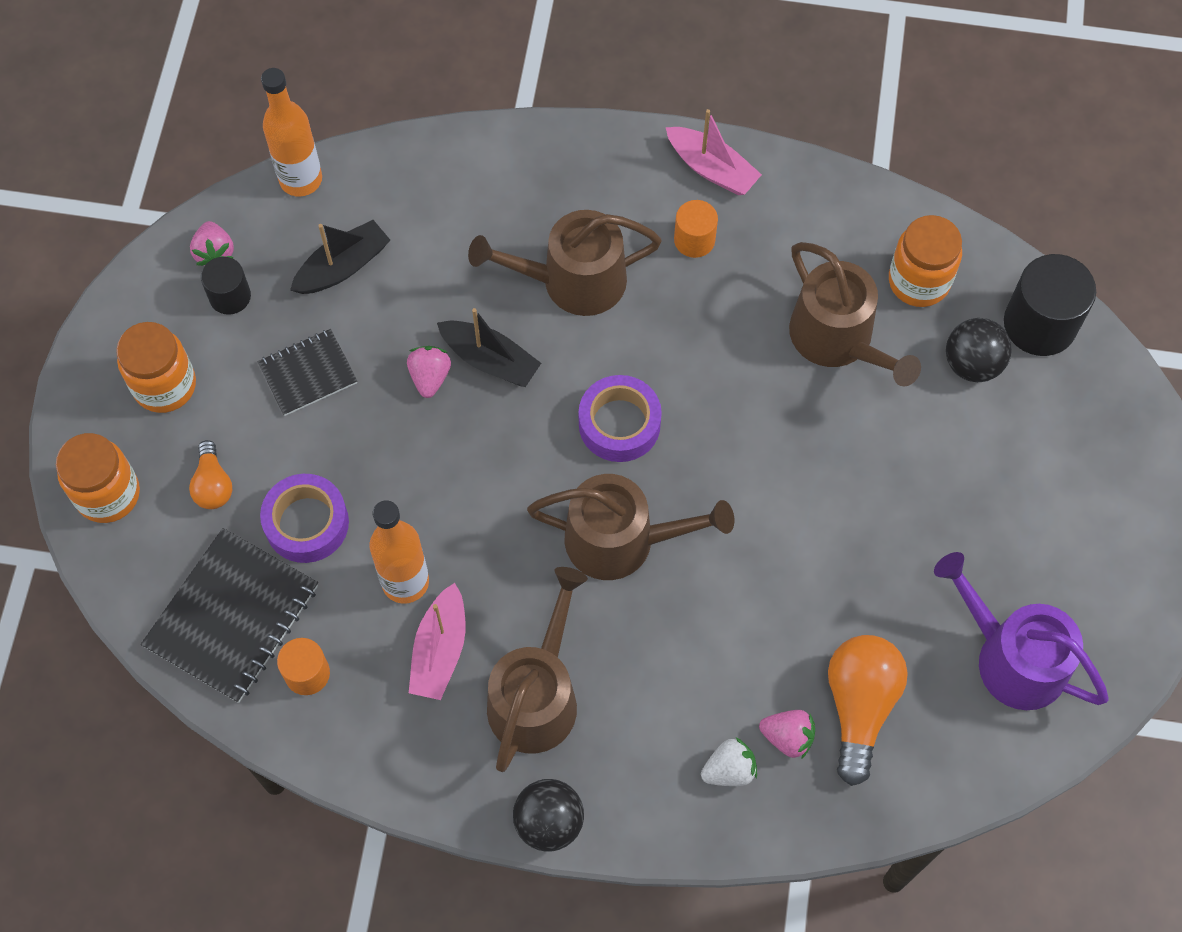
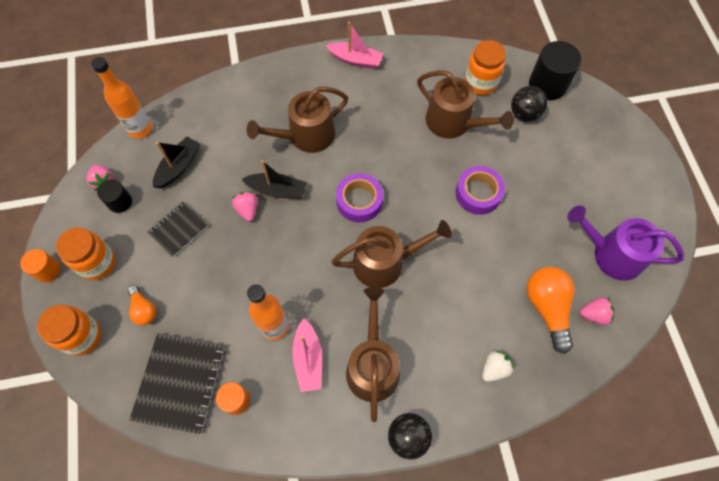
camera: 20 degrees left, 0 degrees up
(307, 523) = (206, 313): purple tape -> purple tape (478, 193)
(694, 240) = (361, 96): orange cylinder -> orange cylinder (47, 270)
(787, 737) = (517, 339): pink strawberry -> pink strawberry (594, 314)

